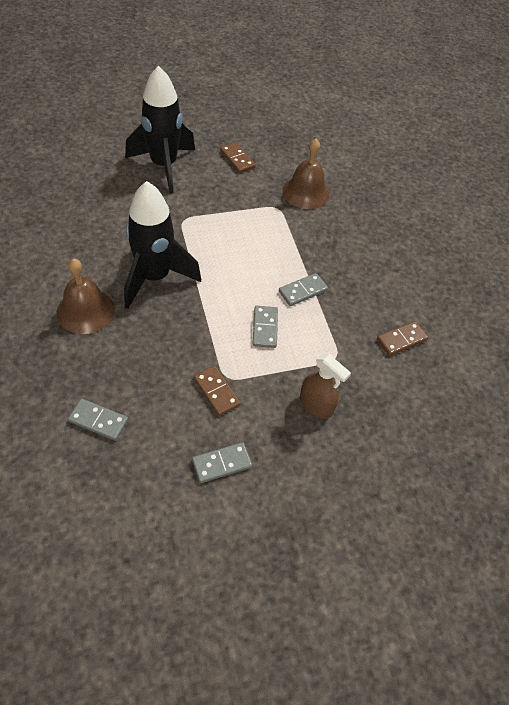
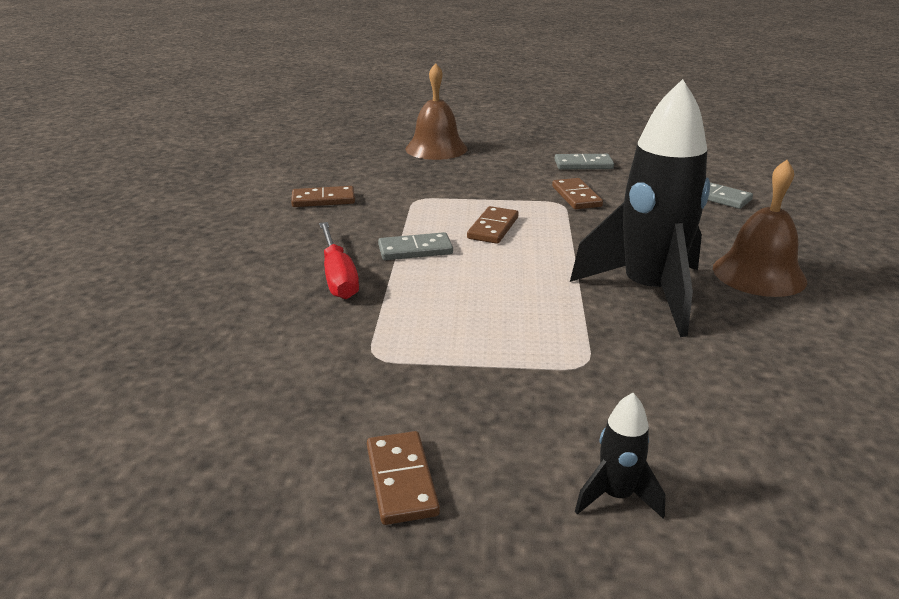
camera: 155 degrees left, 25 degrees down
(164, 166) = (616, 496): black rocket -> black rocket, size x0.42
(265, 328) = (493, 228): grey domino -> brown domino
(306, 192) = (290, 374): brown bell -> brown bell (436, 148)
(316, 405) = (467, 178): brown spray bottle -> none
(330, 257) = (338, 276): none -> red screwdriver

